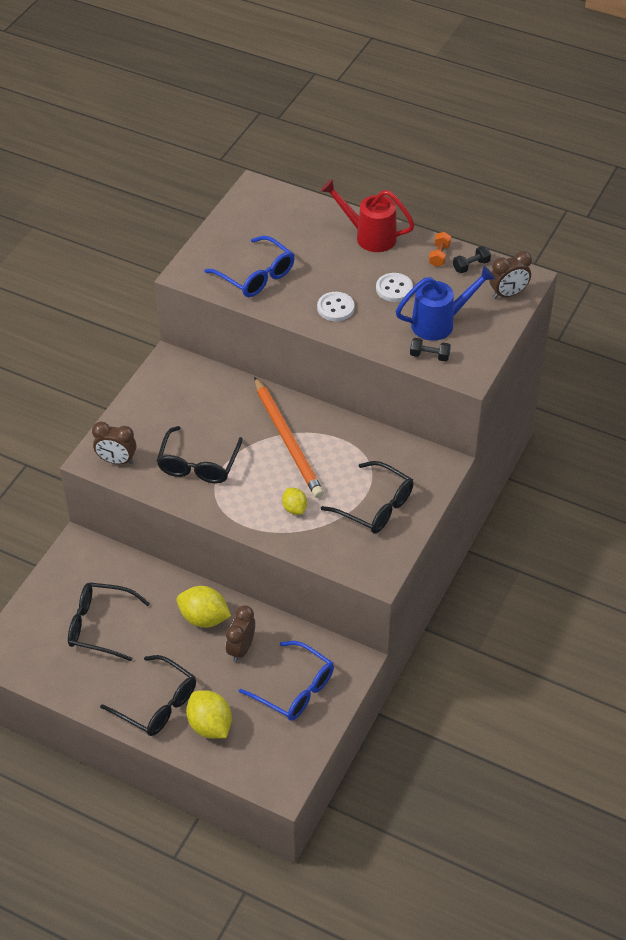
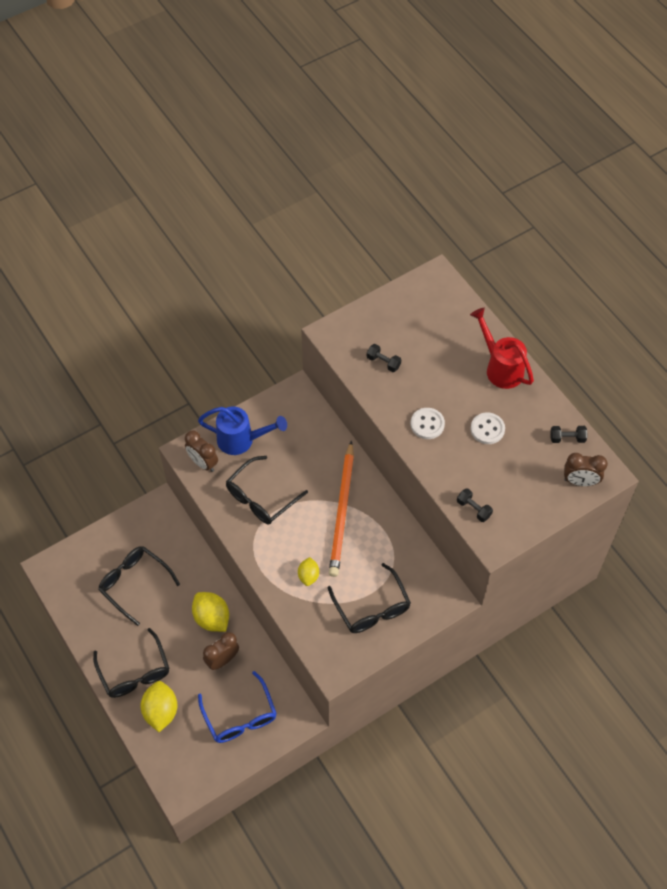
camera: 30 degrees right, 10 degrees up
(256, 276) = (383, 362): blue glasses -> black dumbbell
(439, 255) = (547, 415): orange dumbbell -> none
(440, 323) = (503, 481): blue watering can -> blue watering can (242, 440)

